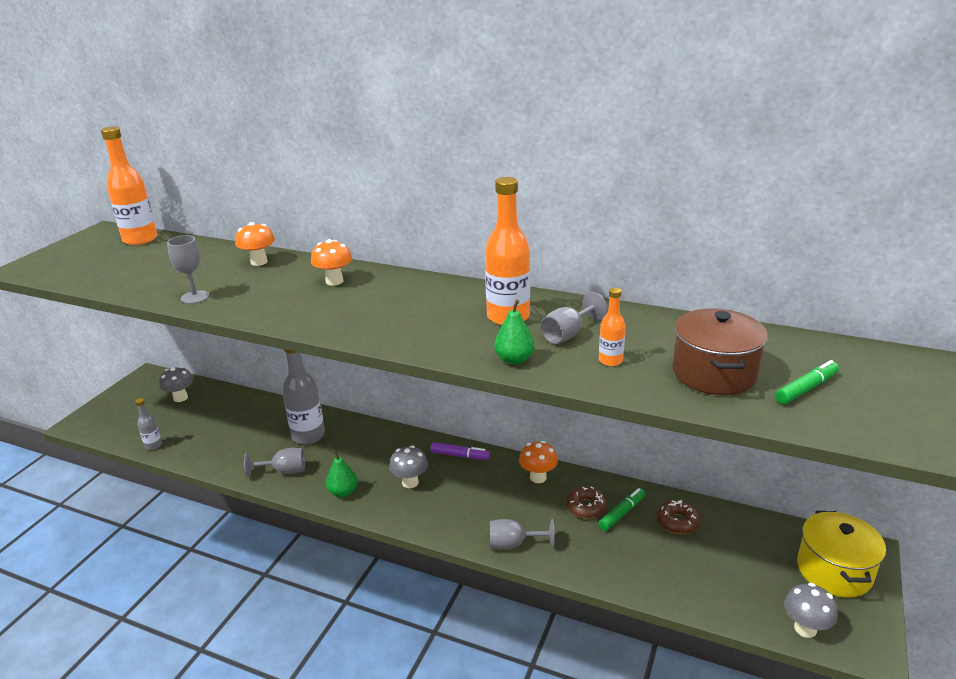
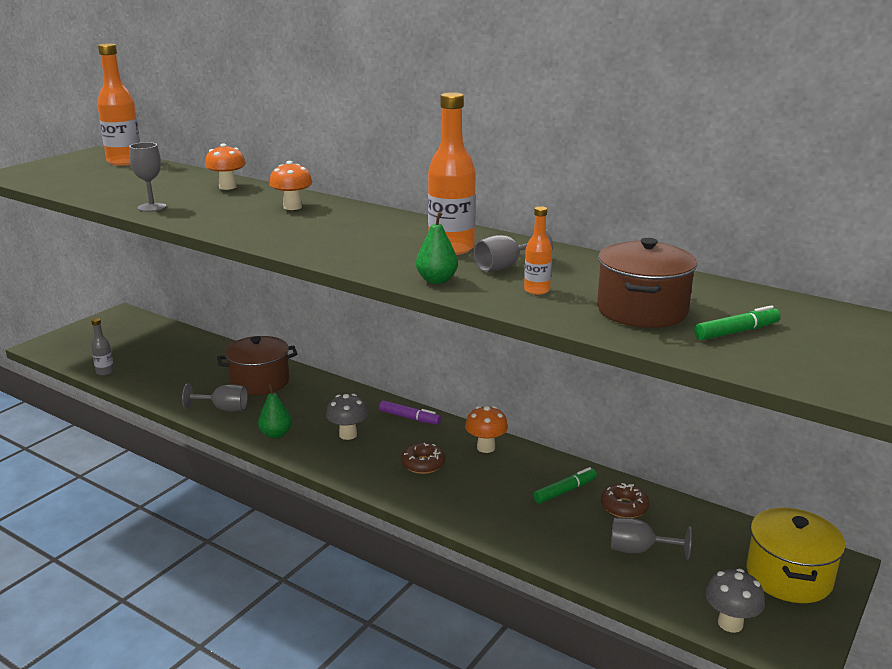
camera: 10 degrees right, 5 degrees down
(180, 398) = (146, 335): grey mushroom -> none
(308, 436) = (260, 382): grey bottle -> brown pot
(513, 544) = (435, 502): grey goblet -> grey goblet (639, 550)
(585, 507) = (527, 480): brown donut -> brown donut (423, 464)

